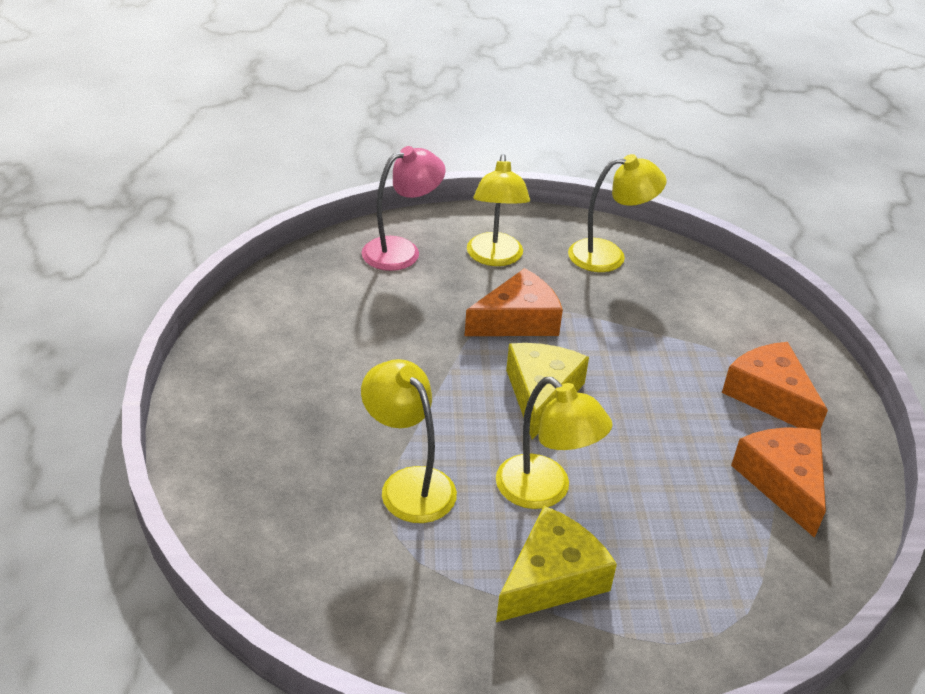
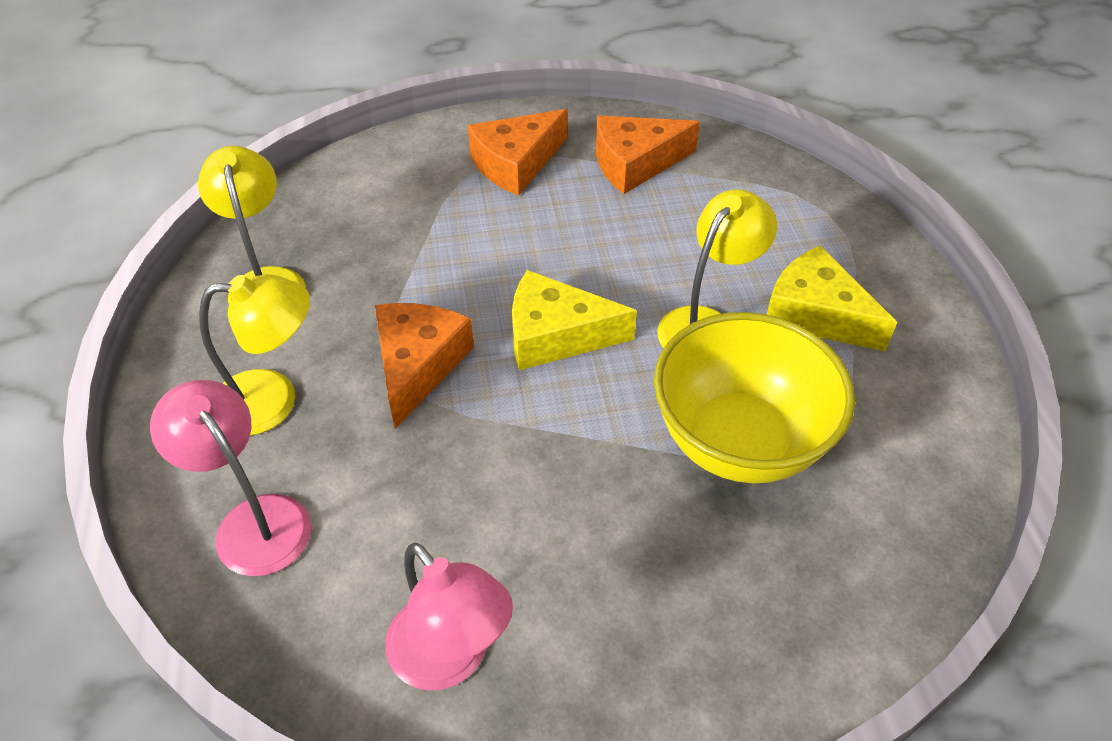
camera: 95 degrees left, 10 degrees up
(282, 318) = (450, 659): none -> pink lamp
(409, 484) = (739, 442): yellow lamp -> yellow bowl
(517, 320) = (417, 365): orange cheese -> orange cheese turned 45 degrees clockwise

